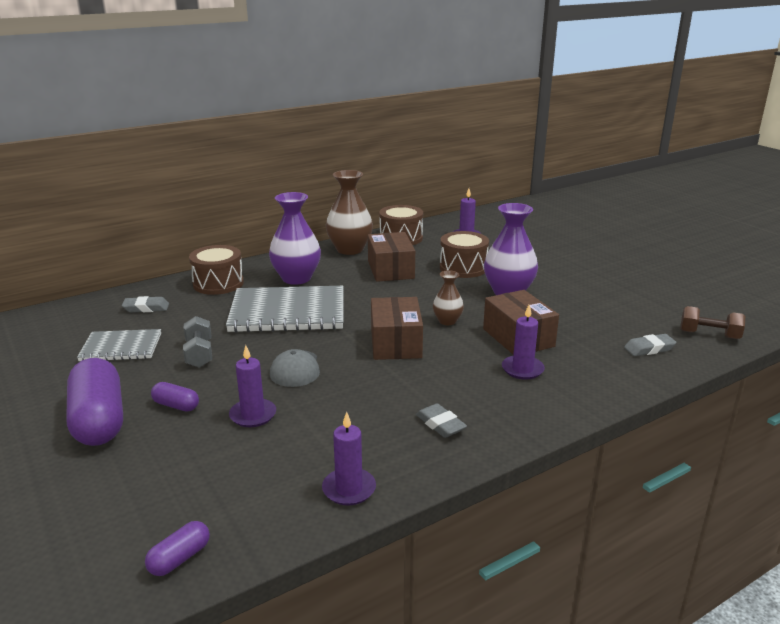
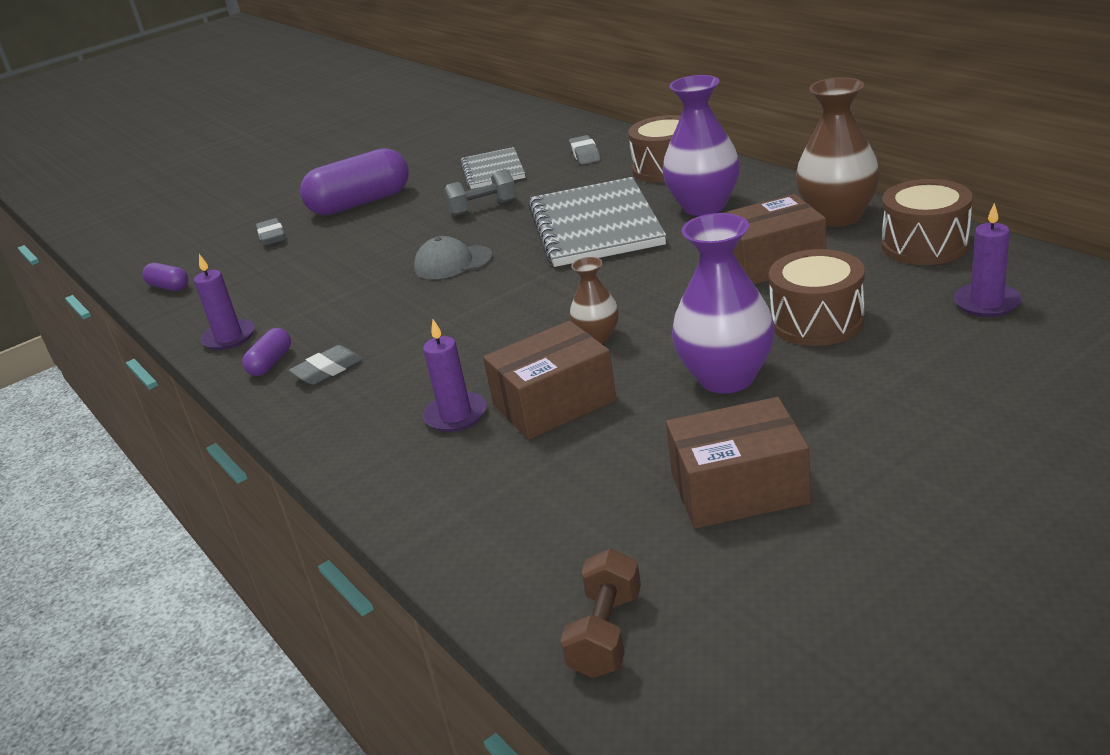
camera: 90 degrees right, 5 degrees up
(176, 405) = (381, 226): purple capsule -> purple capsule (271, 363)
(253, 415) = (360, 264): purple candle -> none
(395, 343) = (522, 310): brown box -> brown box (739, 488)
(649, 349) = (534, 544): grey eraser -> grey eraser (272, 236)

